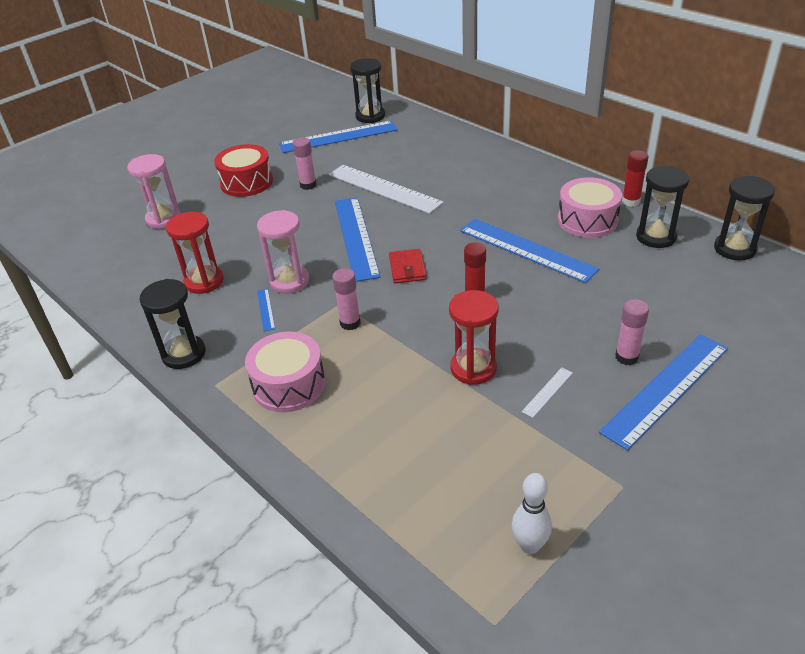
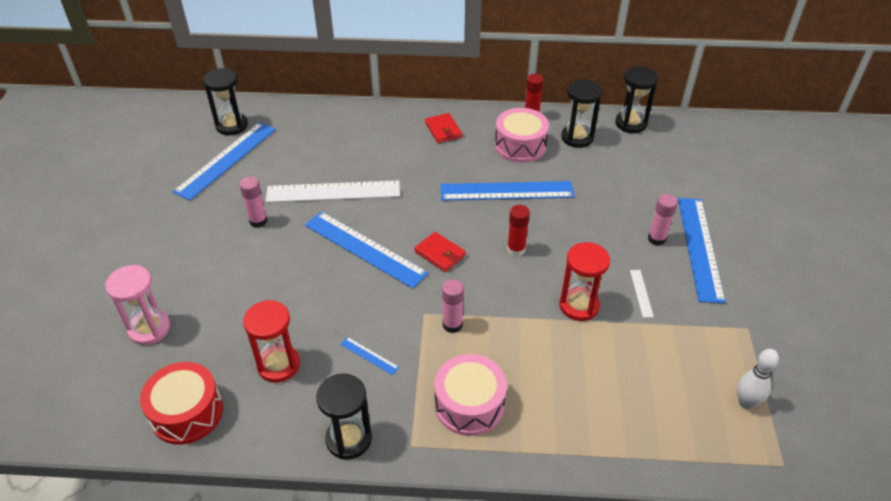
camera: 45 degrees left, 5 degrees up
(246, 182) = (191, 248): red drum -> red drum (187, 413)
(289, 281) = (357, 319): pink hourglass -> none
(530, 181) = (443, 130): none -> red wallet

